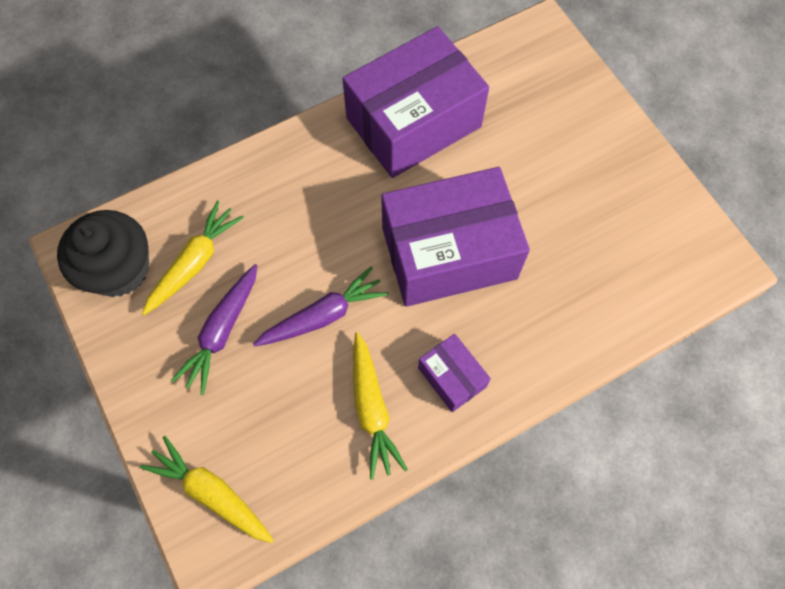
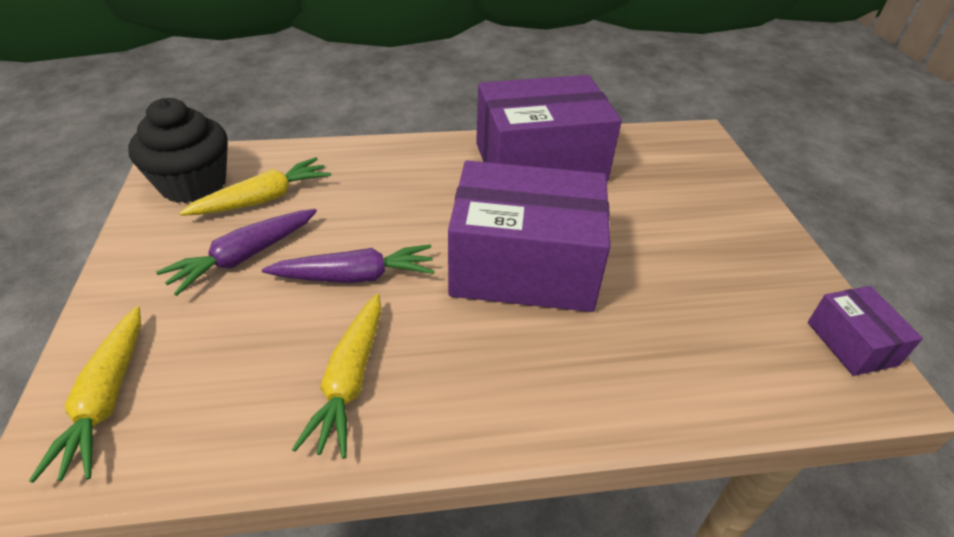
camera: 20 degrees right, 25 degrees down
(212, 493) = (107, 399): yellow carrot -> yellow carrot turned 150 degrees counterclockwise
(452, 377) = (465, 382): purple box -> purple box (852, 343)

